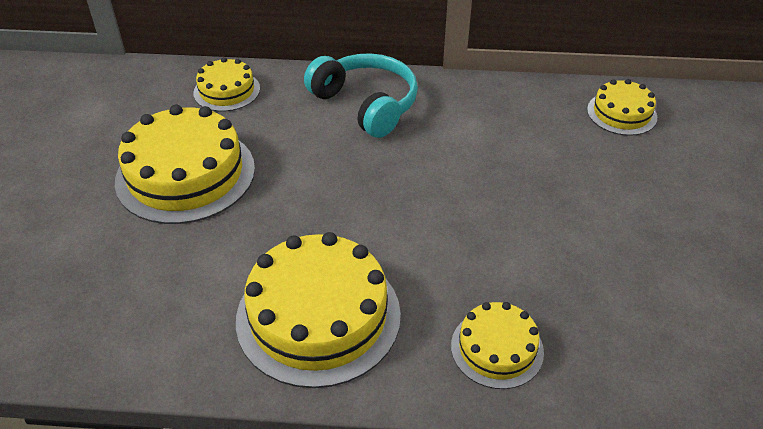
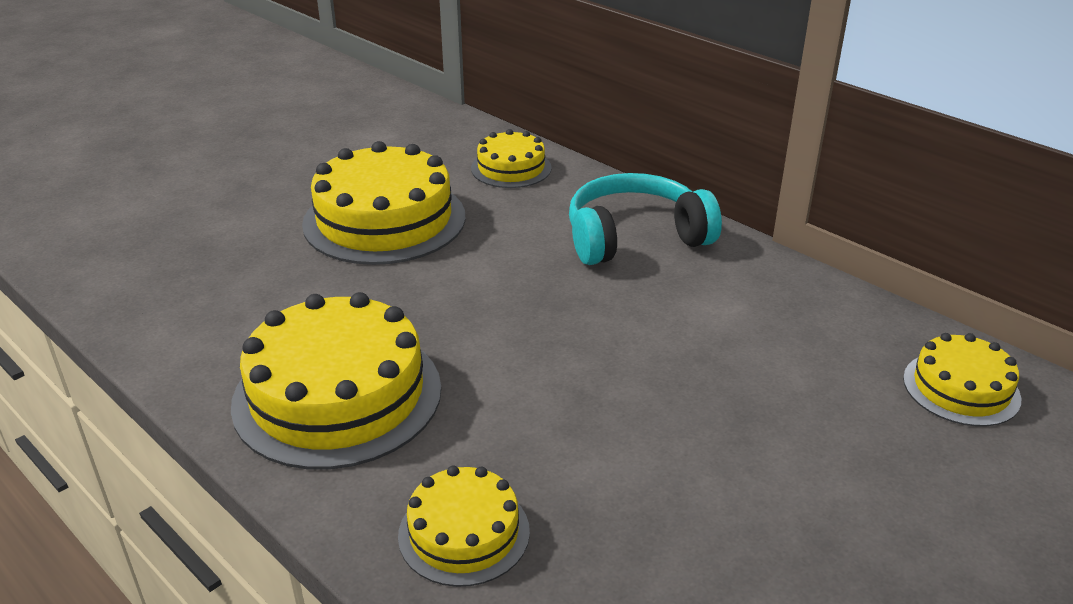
camera: 40 degrees right, 10 degrees down
(366, 104) = (635, 237): turquoise headphones -> turquoise headphones turned 105 degrees counterclockwise

